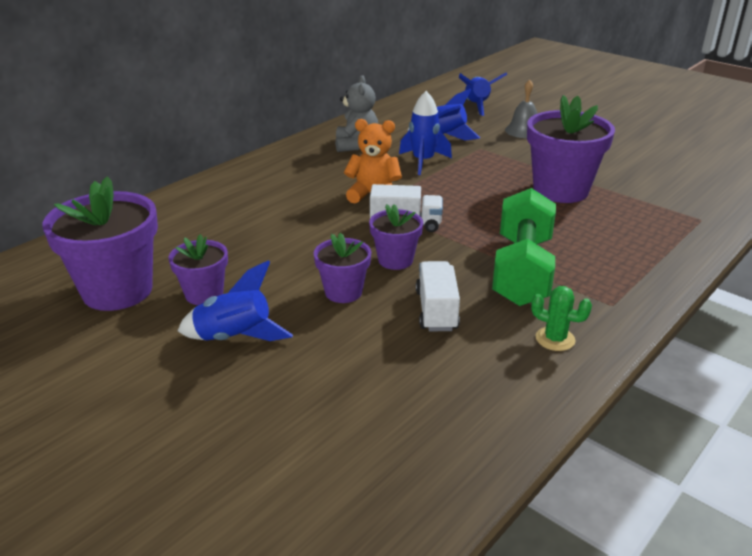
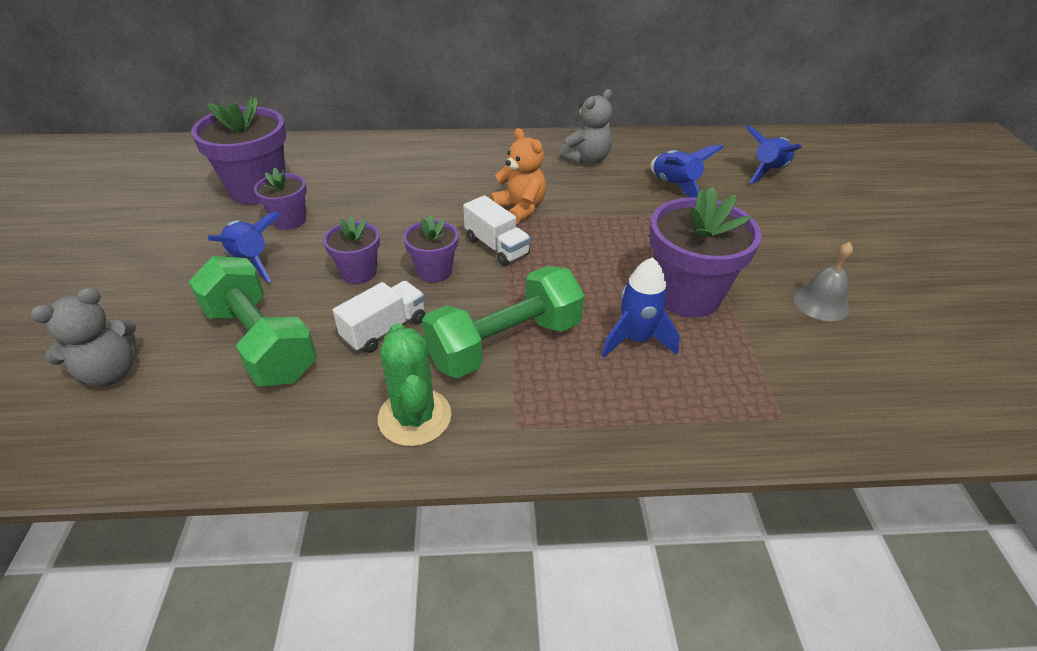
camera: 45 degrees right, 10 degrees up
(288, 480) = (111, 372): none -> grey teddy bear
(368, 375) = (261, 342): none -> green dumbbell
(423, 162) = (613, 201): blue rocket -> blue rocket (635, 340)
(523, 130) = (769, 218): grey bell -> grey bell (821, 303)
(555, 339) = (415, 417): green cactus -> green cactus, size x1.72

